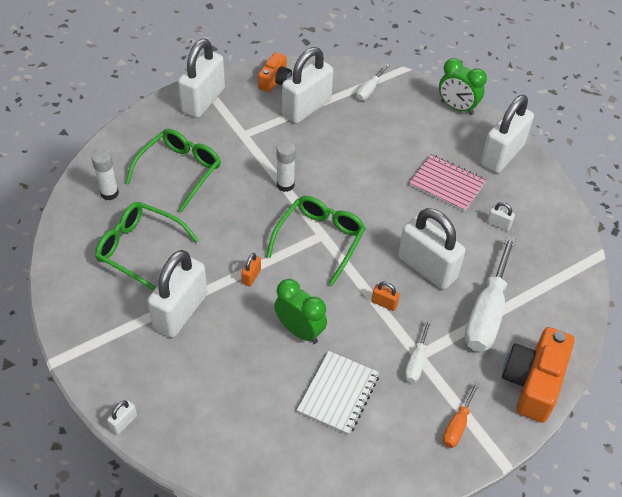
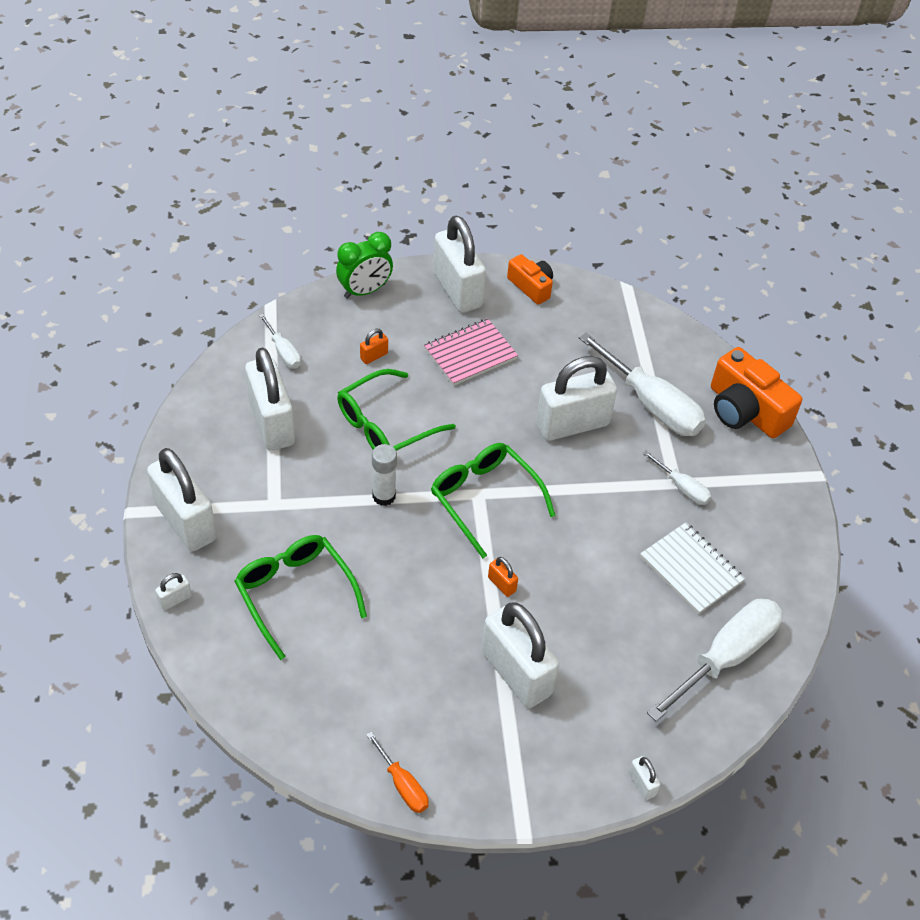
camera: 65 degrees left, 0 degrees up
(109, 193) = (285, 684): white glue stick -> none
(140, 249) = (400, 682): green glasses -> green glasses (386, 425)
(268, 446) = (726, 657): none -> white screwdriver
(275, 81) = (202, 433): orange camera -> orange camera (531, 286)
(299, 331) = (598, 570): green clock -> none
(384, 303) = (599, 481): orange padlock -> orange padlock (374, 356)
(457, 425) = (766, 490): orange screwdriver -> orange screwdriver (402, 785)
(498, 224) = (548, 340): white padlock -> white padlock (175, 599)

